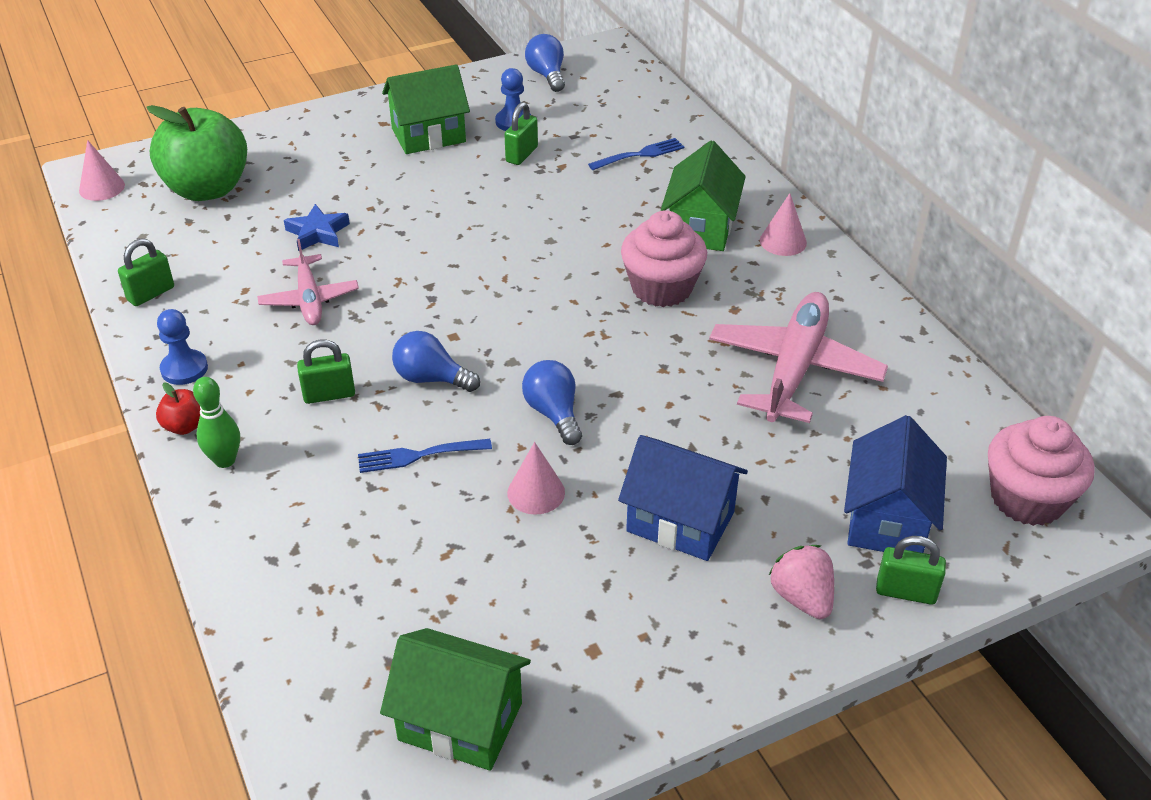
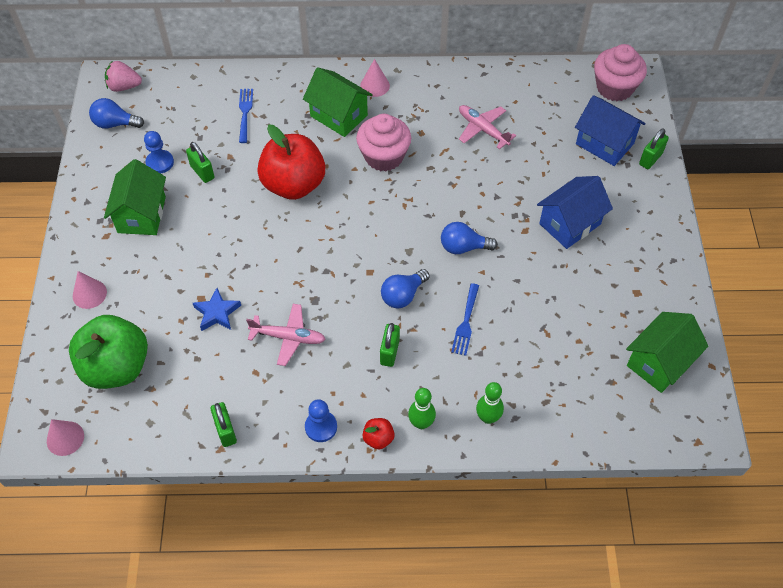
camera: 65 degrees left, 15 degrees up
(261, 528) = (488, 417): none -> green bowling pin
(536, 492) = (521, 277): pink cone -> pink cone (89, 294)
(554, 228) = (293, 184): none -> red apple
(794, 369) = (483, 130): pink plane -> pink plane, size x0.60
(802, 598) = (638, 198): pink strawberry -> pink strawberry (124, 86)

